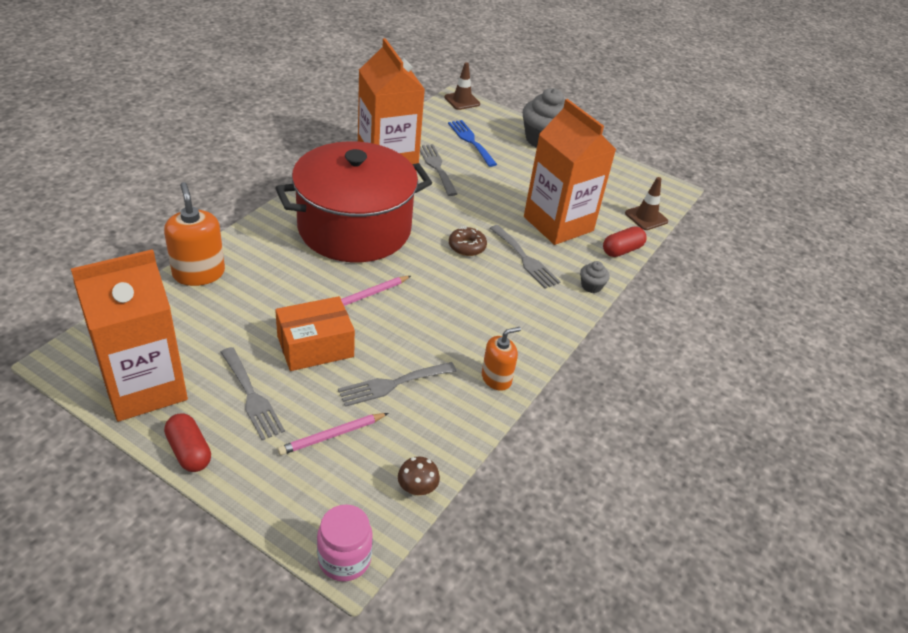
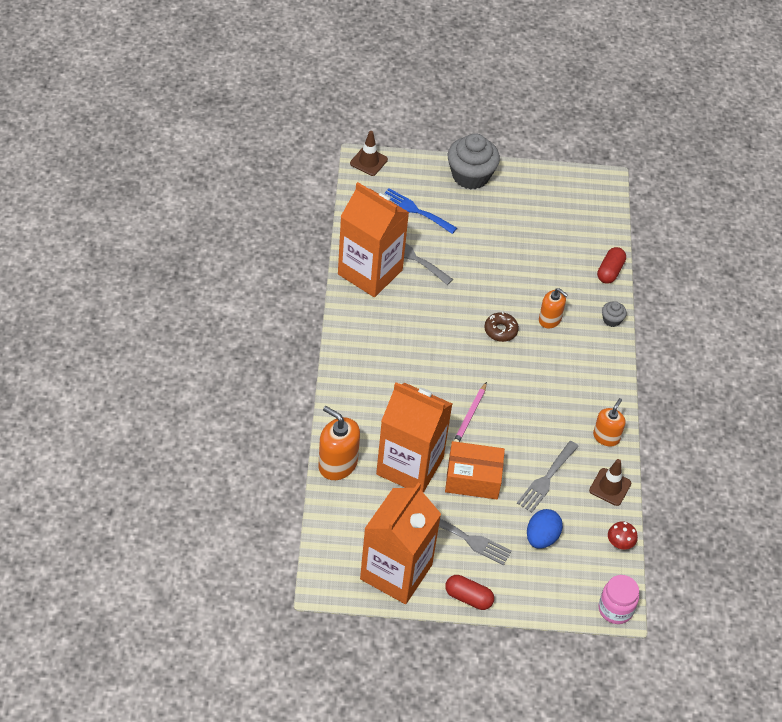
camera: 30 degrees left, 10 degrees up
(315, 346) = (473, 478): orange box -> orange box turned 60 degrees clockwise
(332, 435) = (541, 537): pink pencil -> blue egg
(354, 228) = (407, 358): red pot -> none
(417, 489) = (620, 543): brown mushroom -> red mushroom
(525, 259) = (550, 319): grey fork -> orange soap dispenser
(558, 224) = (548, 269): orange carton -> orange carton (410, 466)
(646, 217) = (605, 225): brown traffic cone -> brown traffic cone (610, 487)

